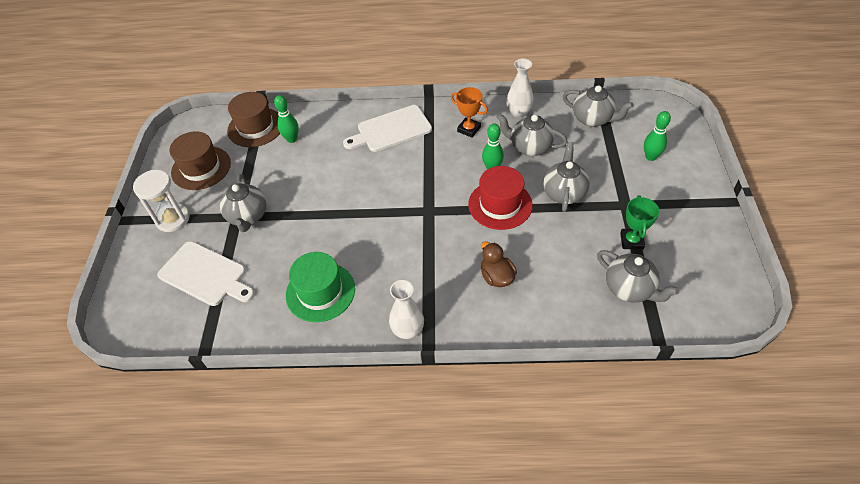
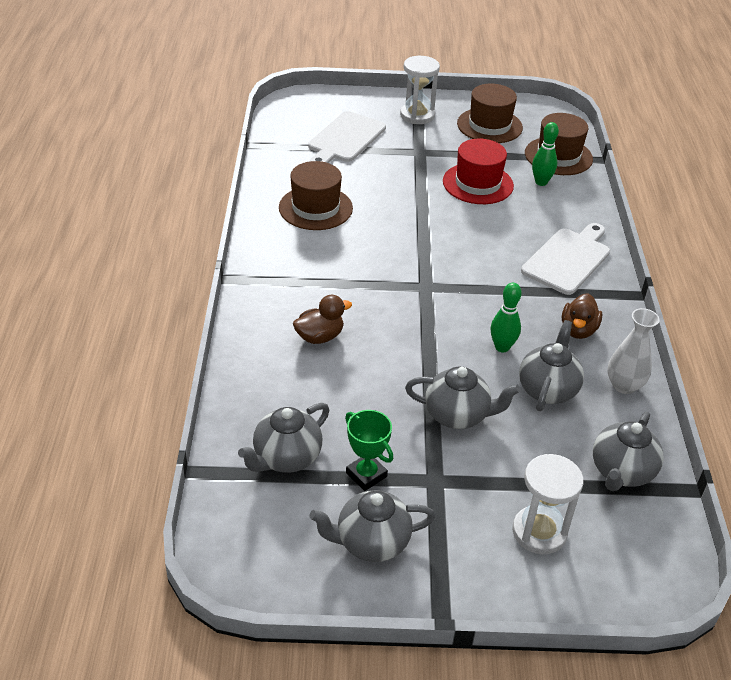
camera: 85 degrees right, 10 degrees down
(248, 216) = (419, 159): grey teapot -> grey teapot (371, 542)
(320, 292) = (315, 208): green hat -> brown hat
(391, 129) = (568, 259): white cutting board -> white cutting board turned 60 degrees clockwise
(408, 330) = (258, 265): white vase -> none
(469, 129) = (578, 330): orange trophy -> brown duck
(500, 204) = (435, 349): red hat -> red hat (478, 183)
(631, 241) = (366, 475): green trophy -> green trophy turned 45 degrees clockwise
(650, 157) = (539, 532): green bowling pin -> white hourglass

